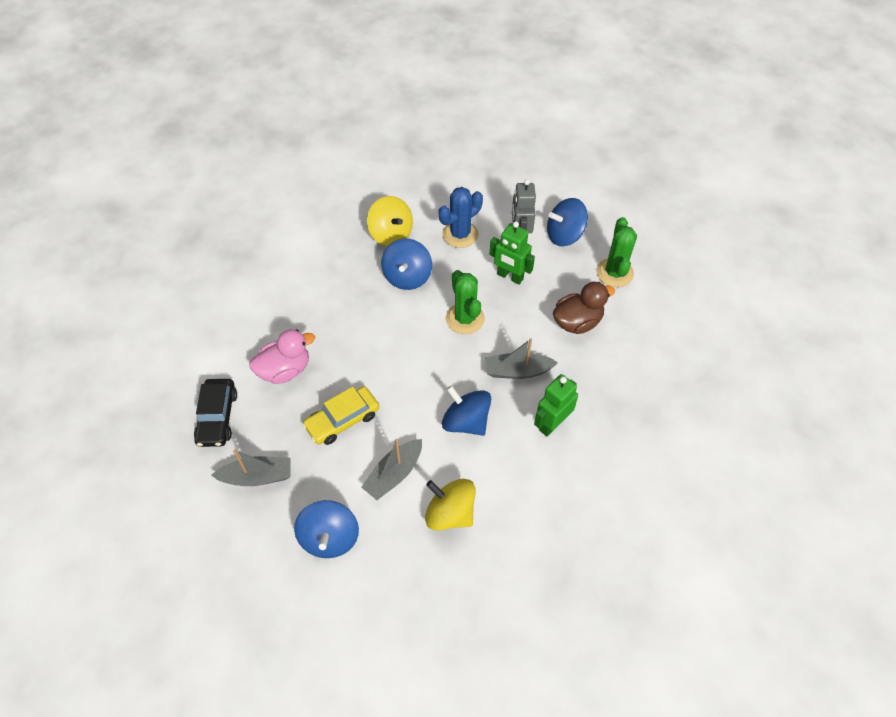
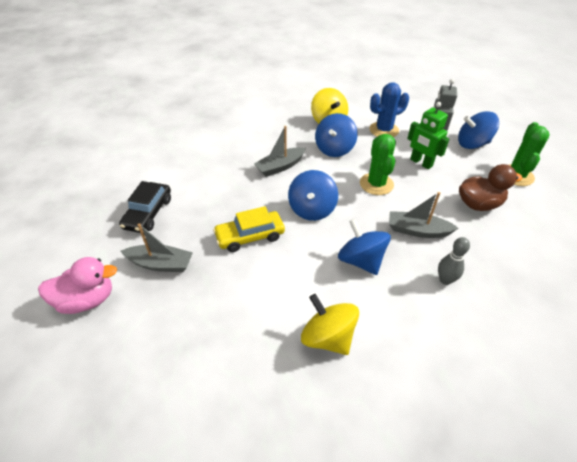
camera: 15 degrees right, 10 degrees down
(285, 370) = (215, 191): pink duck -> pink duck (87, 300)
(329, 538) = (204, 331): blue spinning top -> blue spinning top (312, 209)
(394, 474) = (282, 289): grey boat -> grey boat (280, 167)
(552, 424) = (445, 280): green robot -> grey bowling pin

